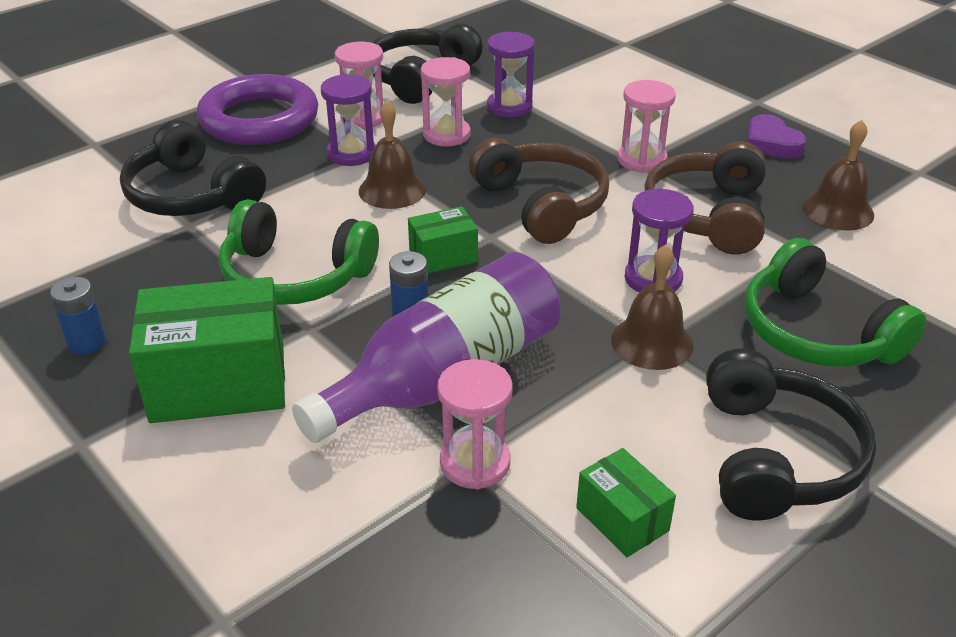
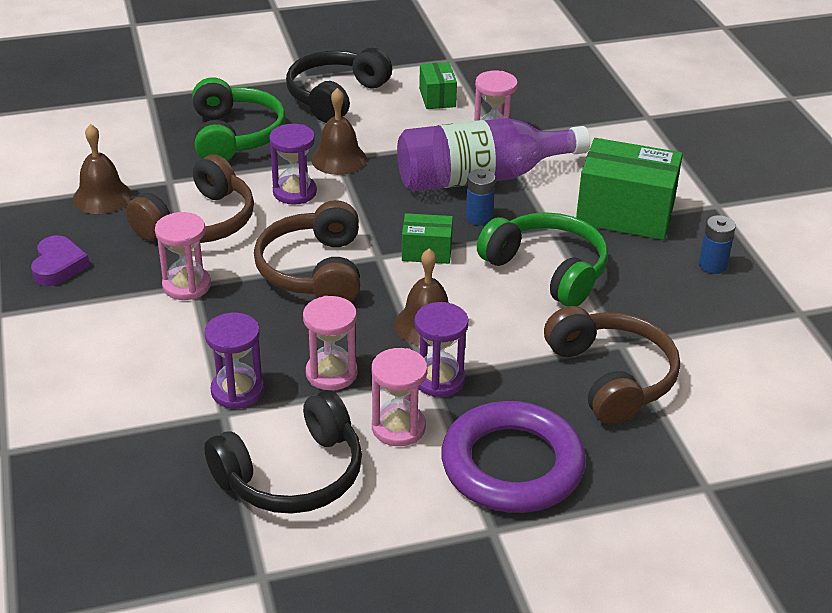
camera: 155 degrees left, 0 degrees up
(191, 195) = (612, 377): black headphones -> brown headphones

